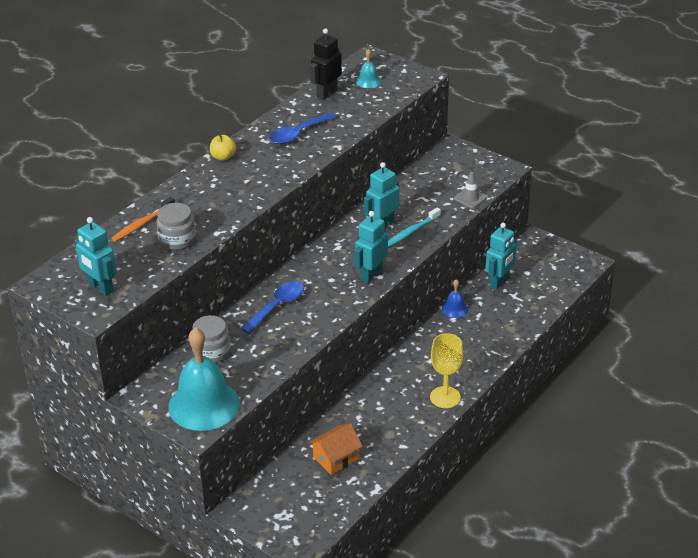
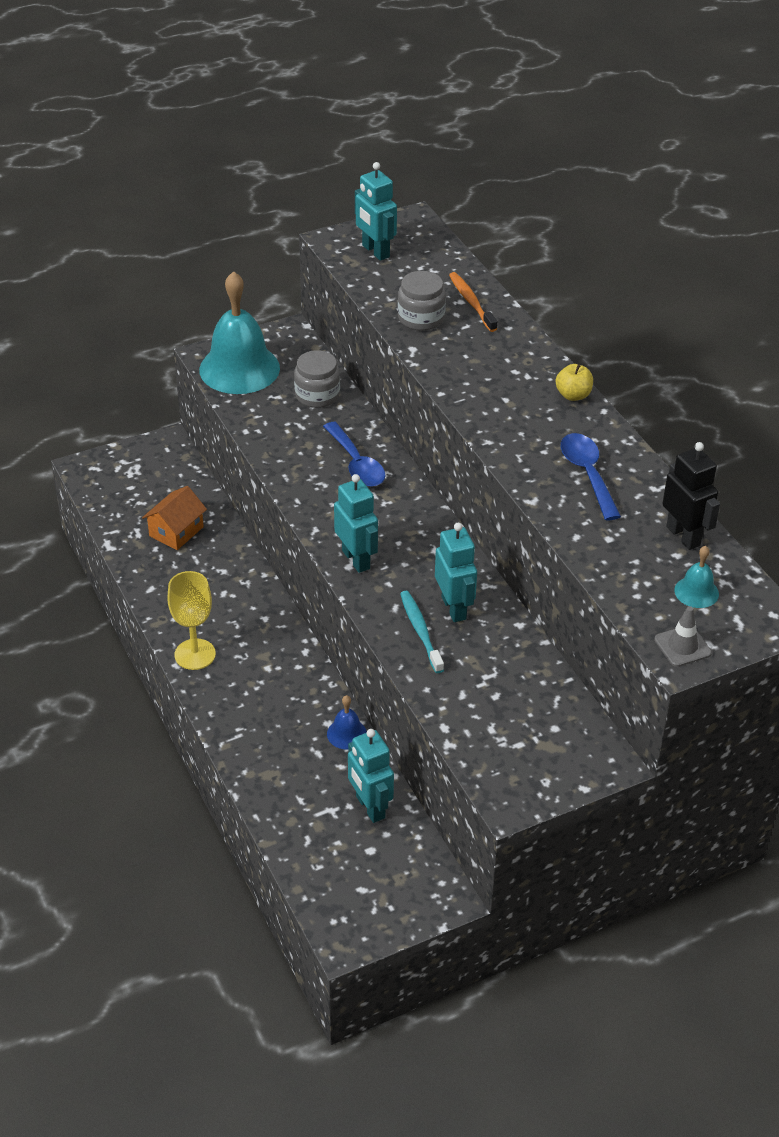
camera: 115 degrees right, 5 degrees up
(100, 288) = (375, 251): turquoise robot -> turquoise robot turned 105 degrees counterclockwise
(336, 458) = (176, 531): orange house -> orange house turned 45 degrees clockwise
(470, 198) = (458, 725): grey traffic cone -> grey traffic cone (682, 646)

